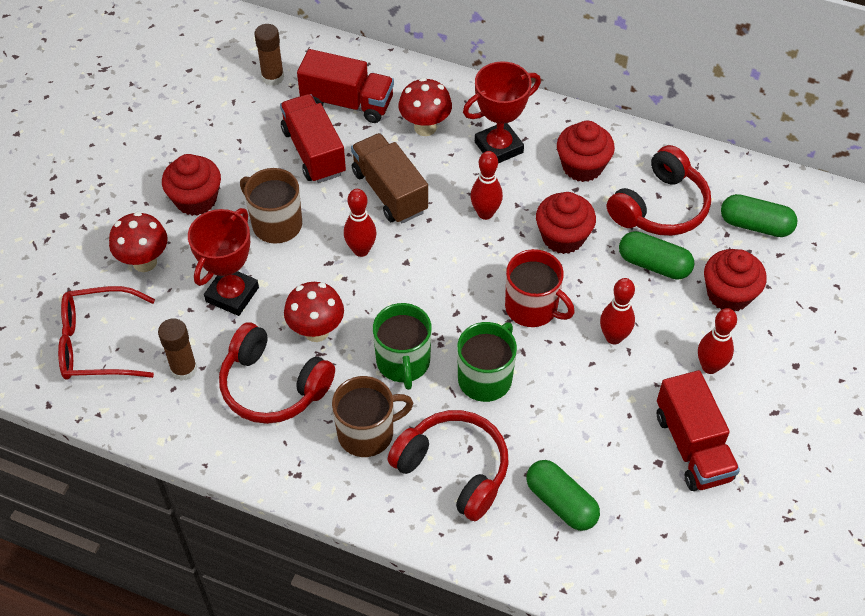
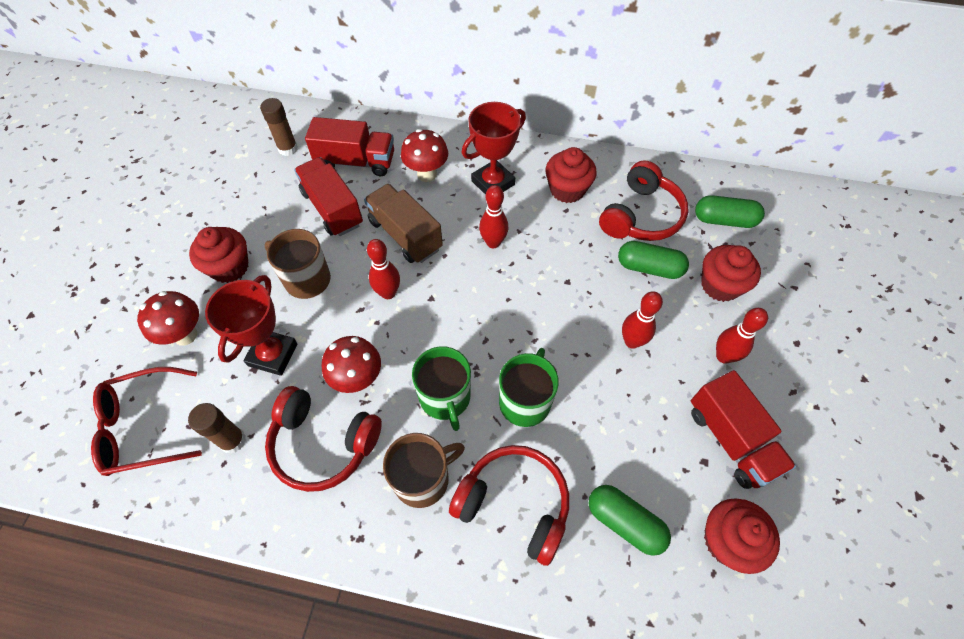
camera: 10 degrees left, 5 degrees up
(532, 307) = (553, 324): red mug -> none
(563, 237) = (565, 254): red cupcake -> red cupcake (727, 541)

